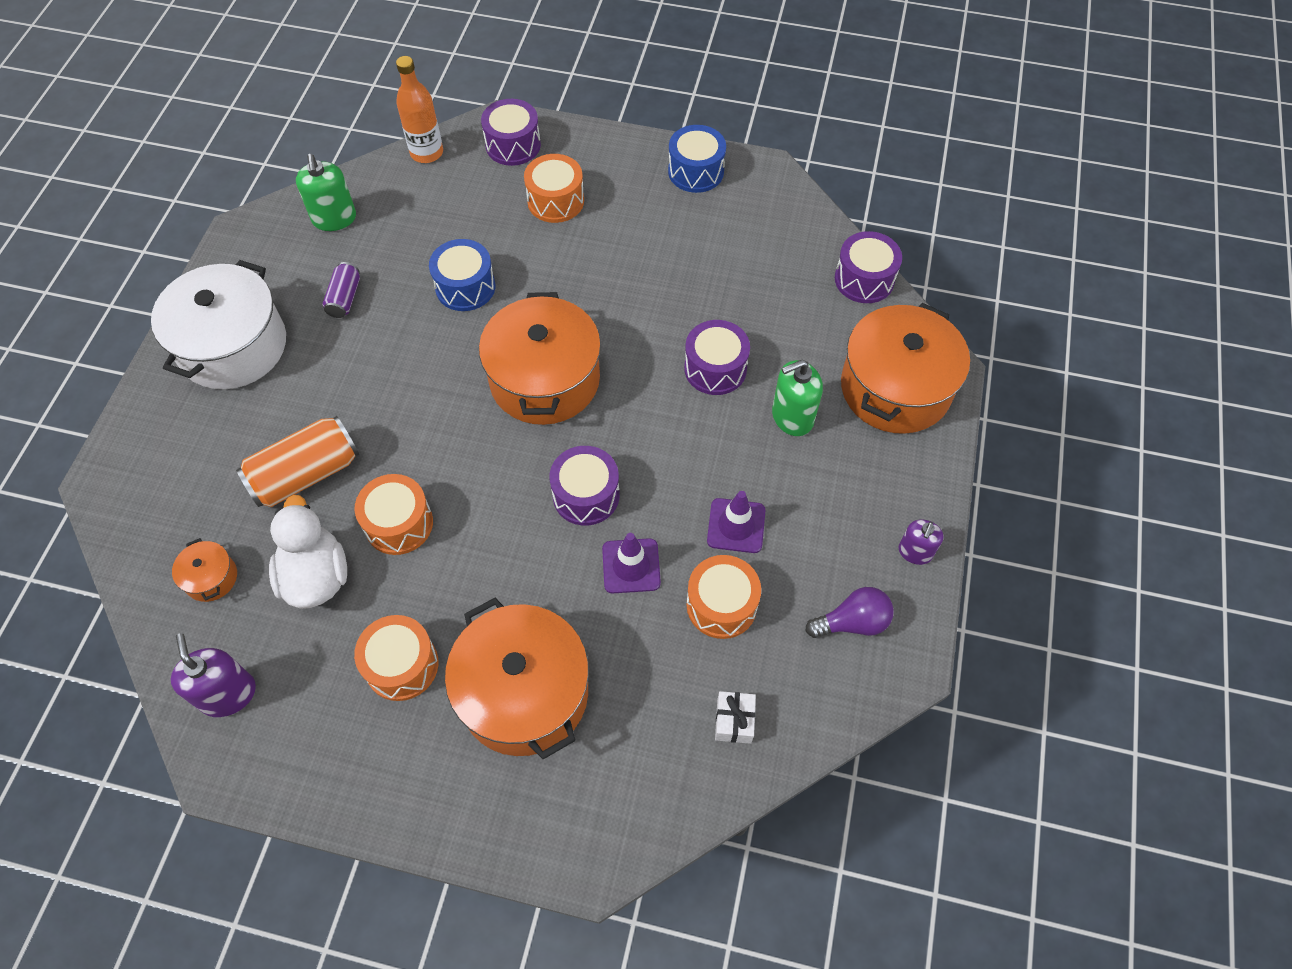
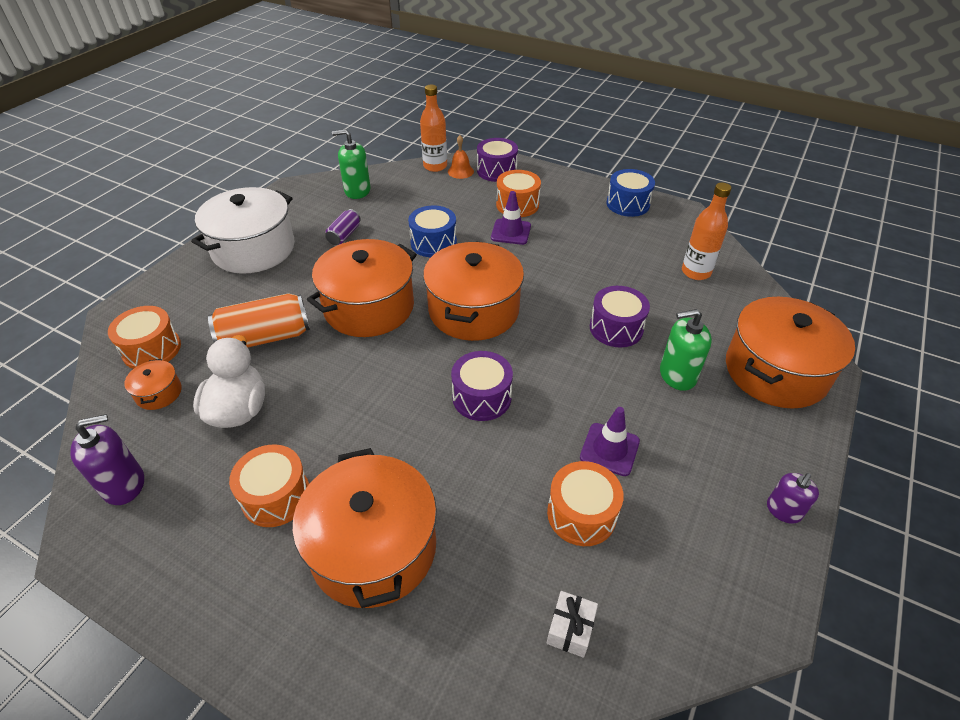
camera: 15 degrees right, 15 degrees down
(228, 694) = (124, 484): purple soap dispenser -> purple soap dispenser turned 75 degrees clockwise
(334, 218) = (357, 191): green soap dispenser -> green soap dispenser turned 90 degrees clockwise
(399, 524) = (320, 386): orange drum -> orange drum (152, 349)
(416, 403) = (369, 307): none -> orange pot
(464, 155) = (460, 171): none -> orange bell
(631, 566) = (505, 461): purple traffic cone -> purple traffic cone (511, 232)
(794, 266) = (696, 272): none -> orange bottle
(852, 622) = (710, 561): purple light bulb -> none
(864, 279) = (755, 290): purple drum -> none

